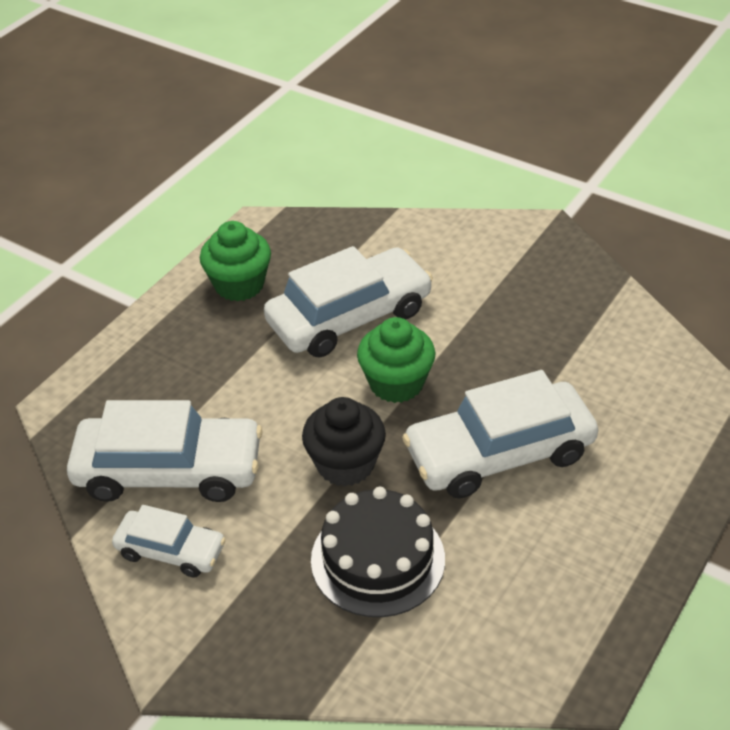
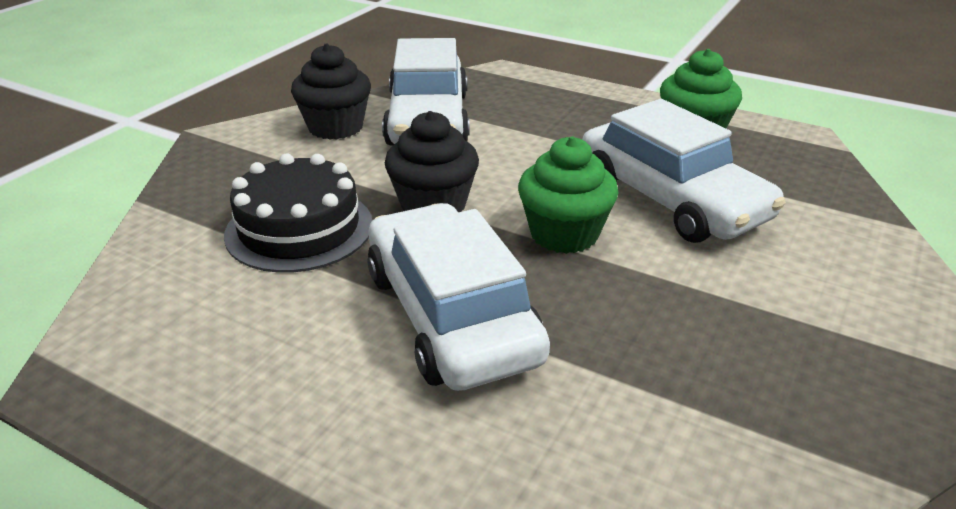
camera: 85 degrees right, 10 degrees down
(171, 551) = (335, 127): white car -> black cupcake

